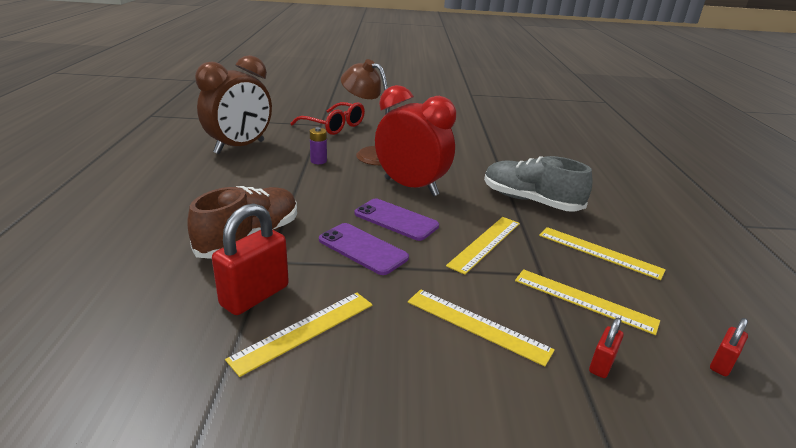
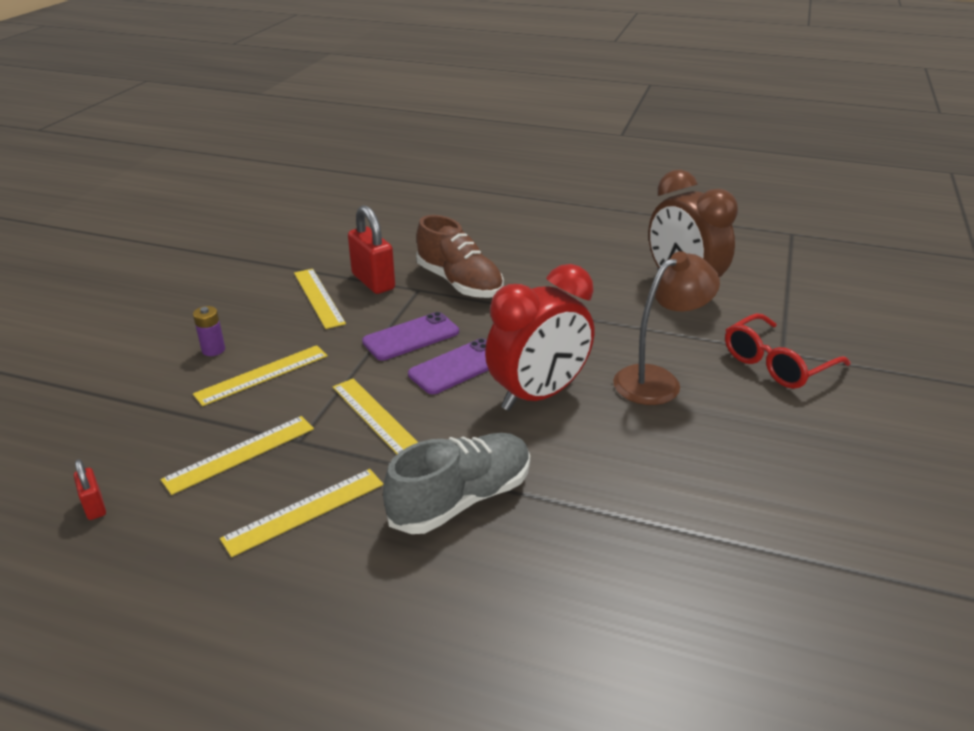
camera: 110 degrees right, 5 degrees up
(318, 161) = (634, 335): purple battery -> purple battery (213, 350)
(601, 365) = (166, 426): red padlock -> none

